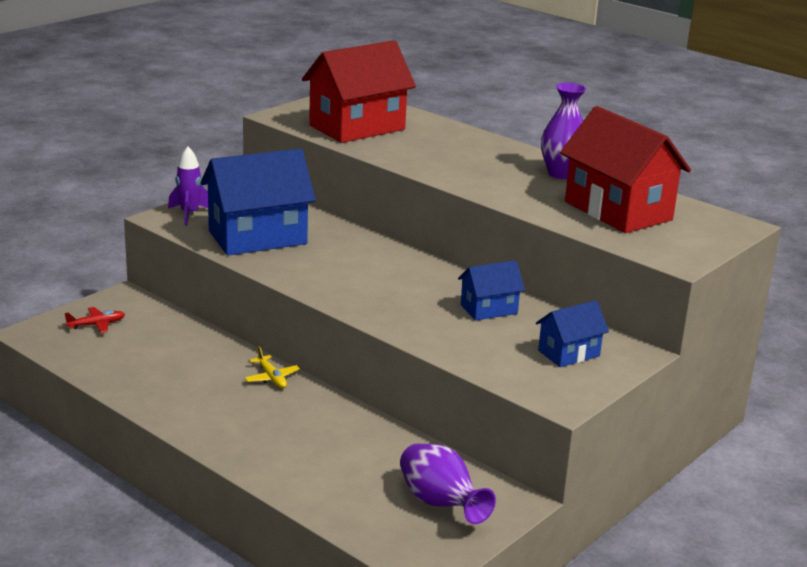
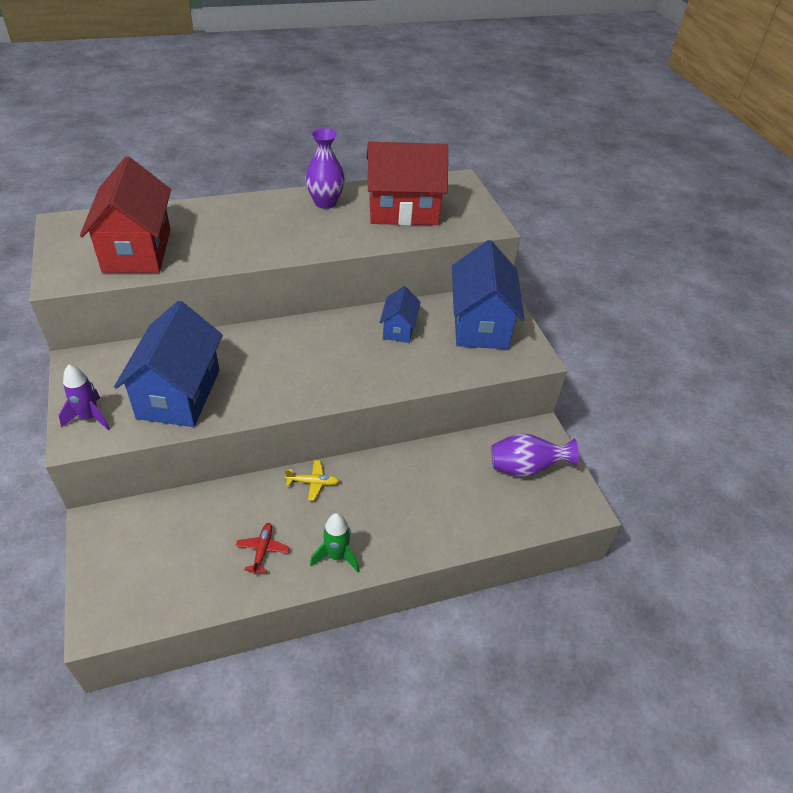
camera: 60 degrees left, 20 degrees up
(96, 325) = (129, 565): red plane -> red plane (262, 550)
(196, 418) = (336, 556): none -> green rocket
(568, 353) = (480, 324): blue house -> blue house, size x1.94

